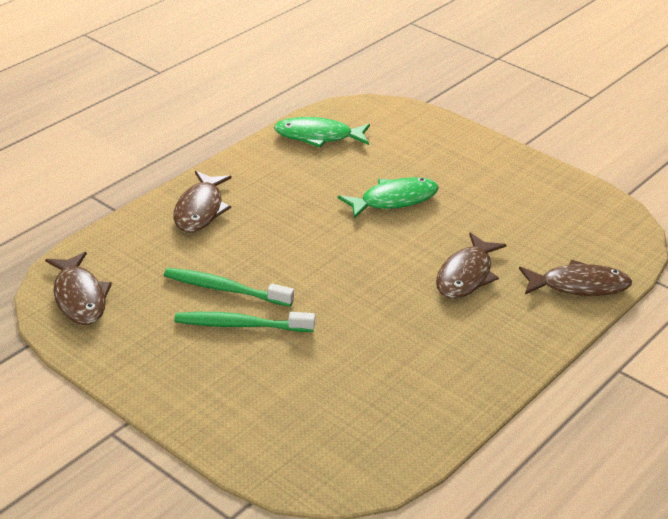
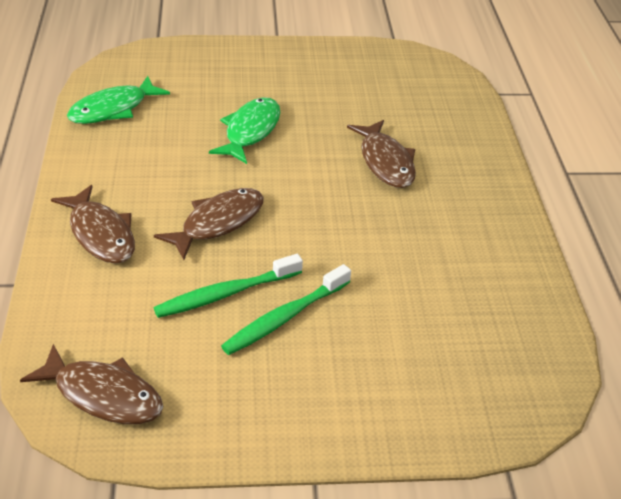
camera: 45 degrees left, 5 degrees up
(579, 286) = (464, 125): brown fish -> brown fish (218, 223)

